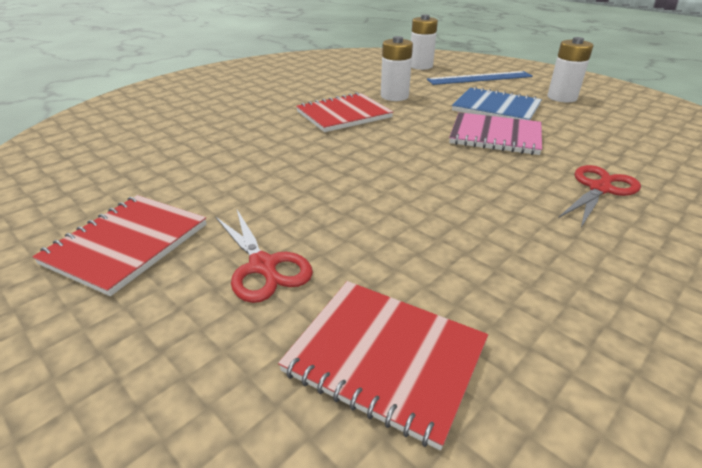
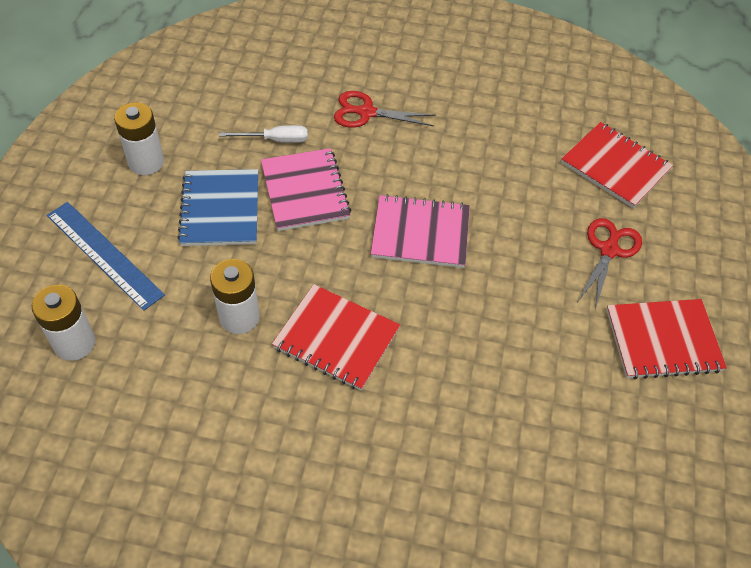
camera: 125 degrees left, 20 degrees up
(385, 357) = (615, 167): red notebook -> red notebook turned 45 degrees counterclockwise
(404, 166) = (420, 233): none -> pink notebook
(569, 139) = (275, 140): none -> white screwdriver

